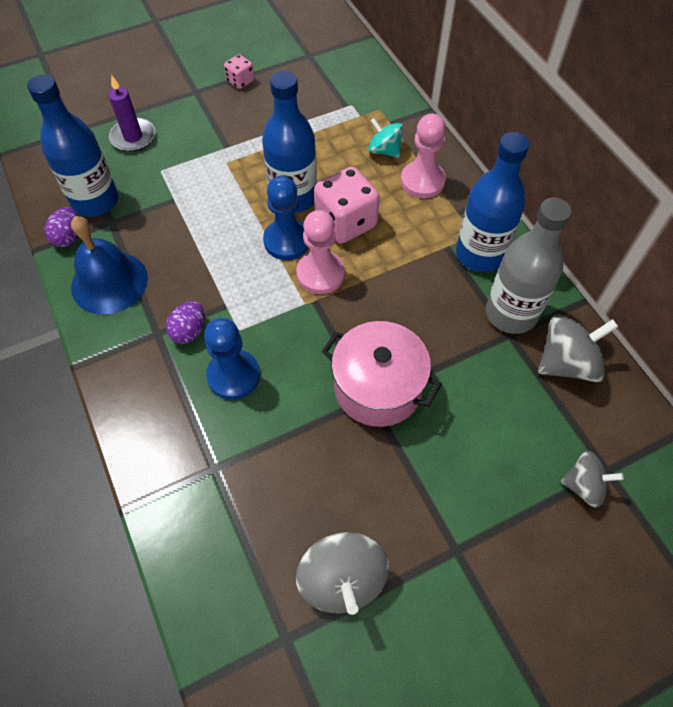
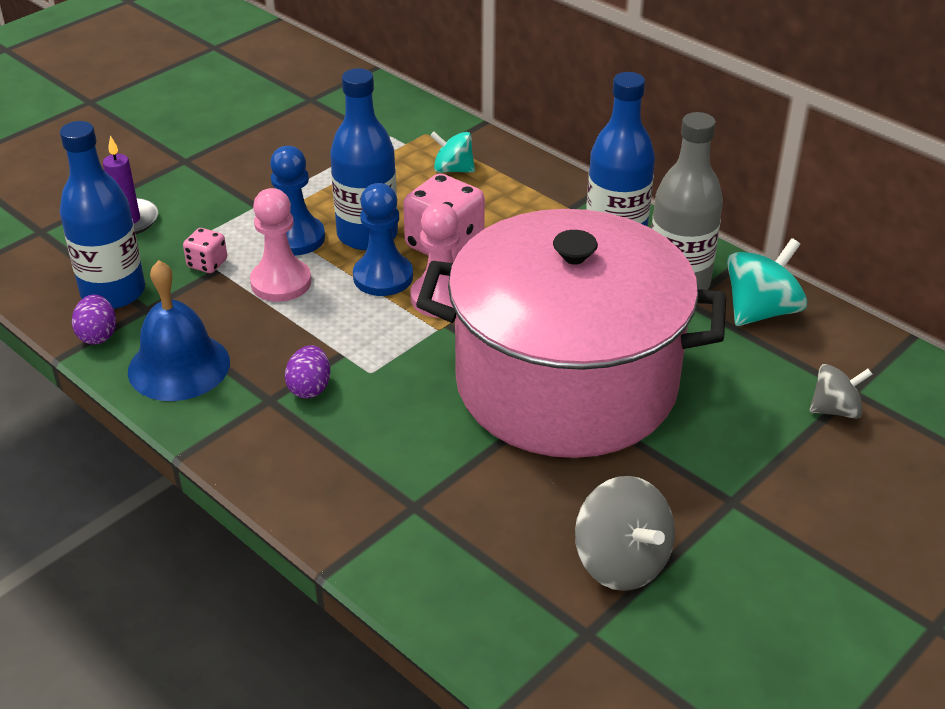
camera: 20 degrees left, 20 degrees down
(233, 375) = (389, 415): blue pawn -> blue pawn (296, 238)
(240, 81) = (238, 139): pink dice -> pink dice (207, 264)
(378, 387) = (566, 383): pink pot -> pink pot, size x2.03
(422, 181) = (513, 188): pink pawn -> pink pawn (281, 282)
(566, 363) = (761, 311): grey spinning top -> turquoise spinning top

